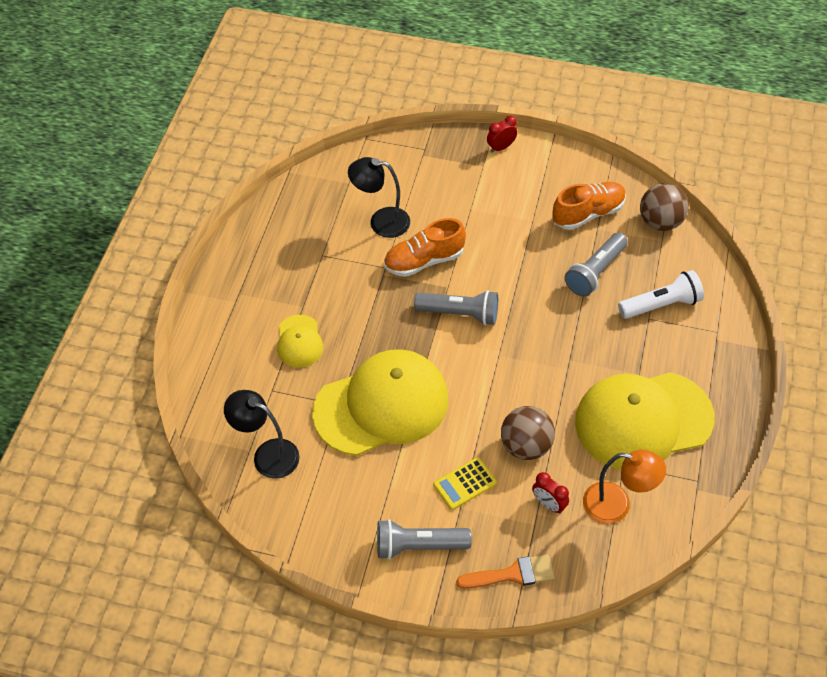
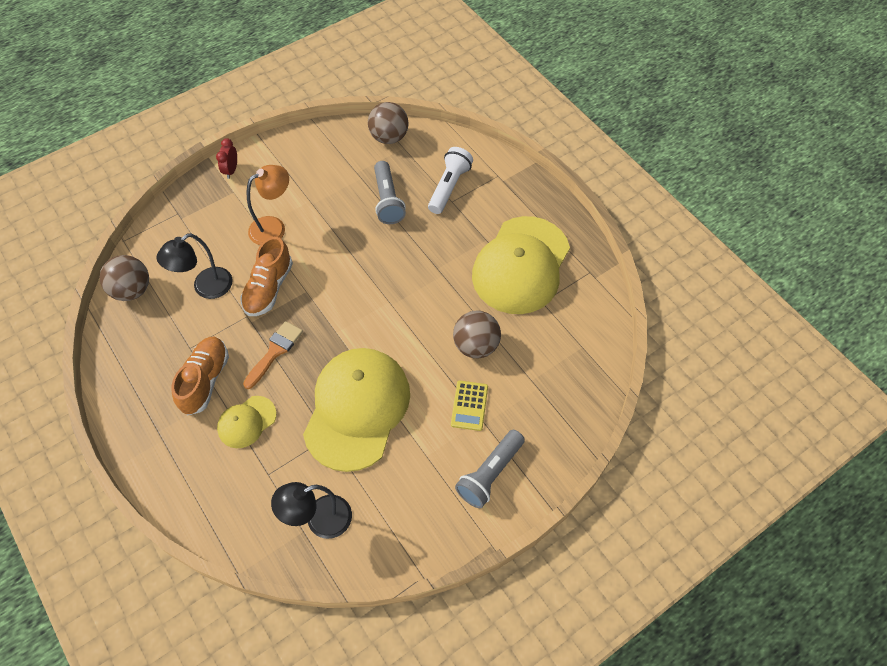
camera: 50 degrees left, 5 degrees up
(299, 341) = (247, 422): yellow cap -> yellow cap turned 105 degrees clockwise
(331, 180) = (132, 290): none -> brown ball
(460, 313) = (335, 301): grey flashlight -> none
(512, 574) = (562, 431): orange brush -> orange brush (275, 351)
(548, 504) = (531, 367): red clock -> none
(588, 214) = (339, 167): orange shoe -> orange shoe (205, 380)
(616, 505) = (567, 329): orange lamp -> orange lamp (274, 227)

